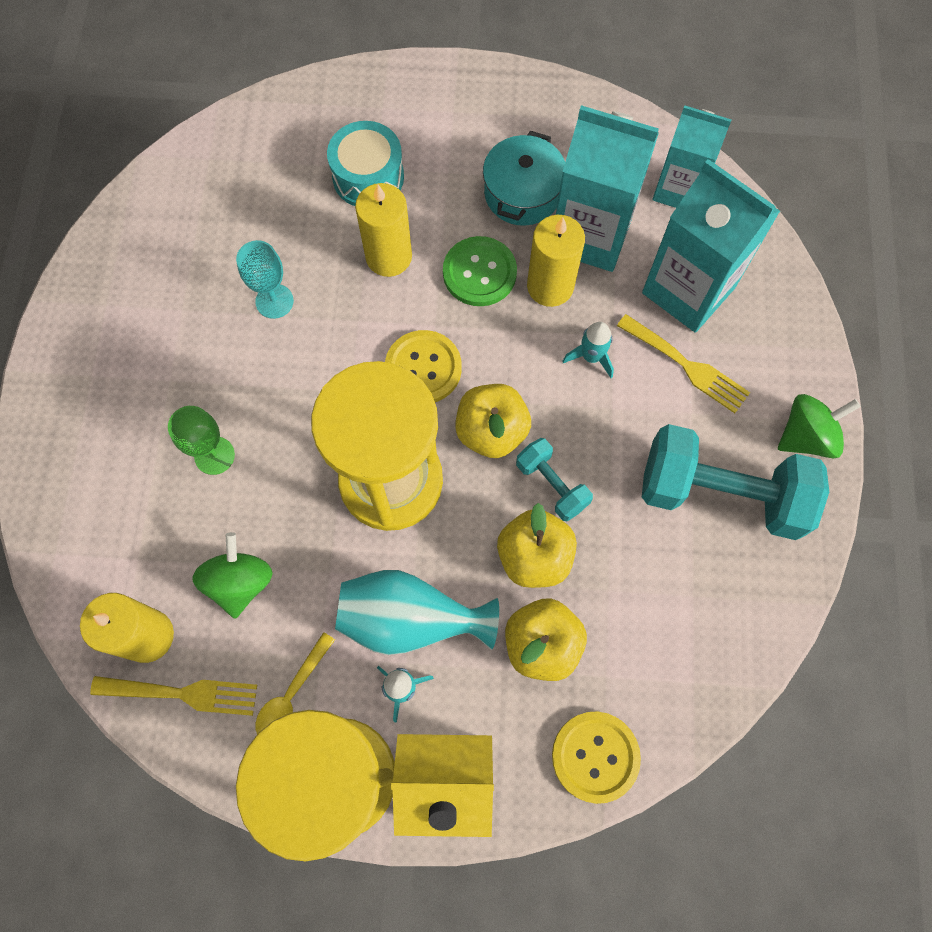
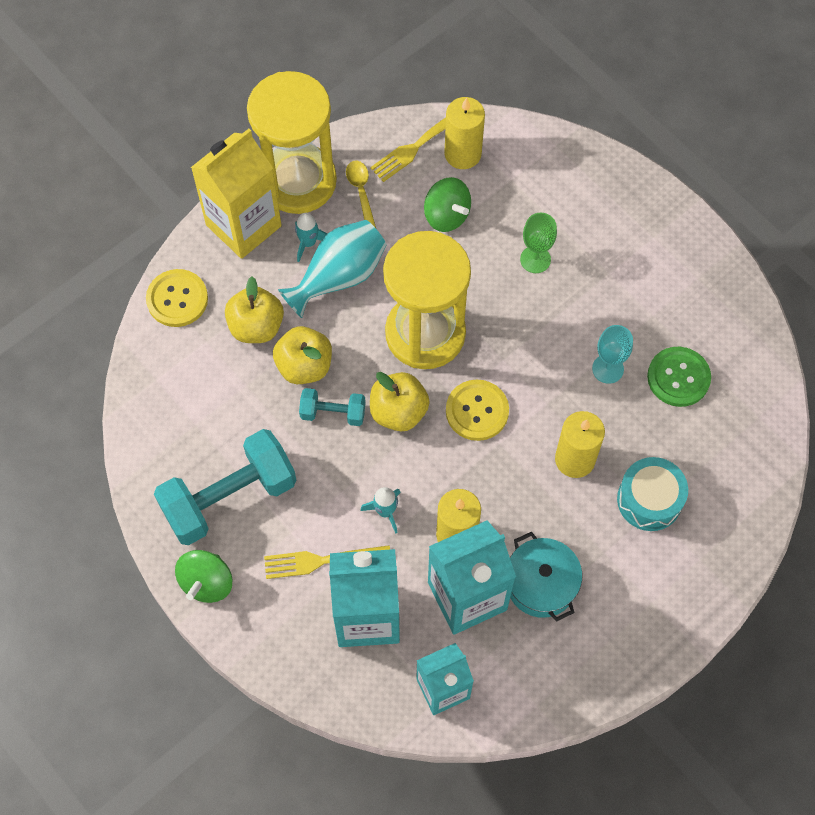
camera: 135 degrees right, 5 degrees down
(479, 273) = (509, 502): green button -> green button (678, 377)

